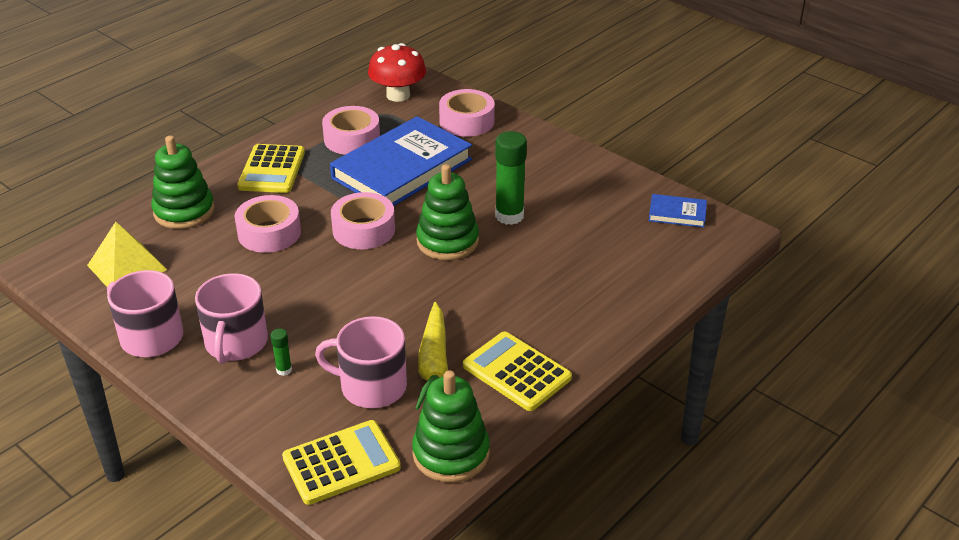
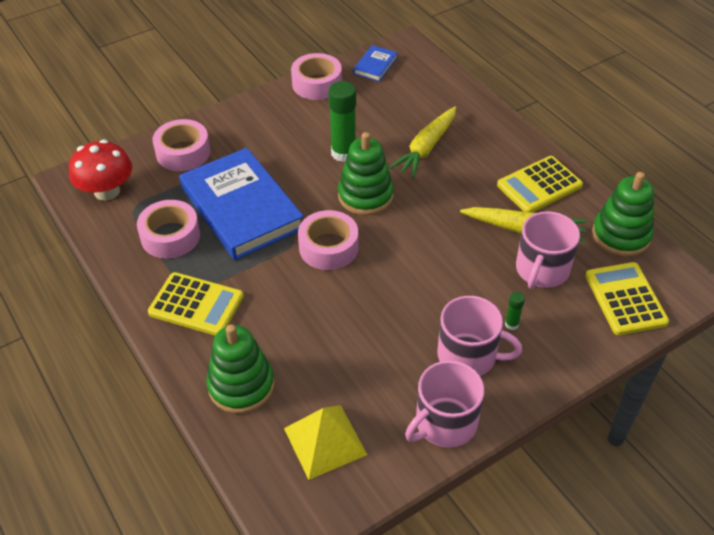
camera: 75 degrees left, 10 degrees up
(269, 233) = (307, 317): pink tape -> pink tape (317, 84)
(544, 273) = (426, 148): none -> yellow carrot

